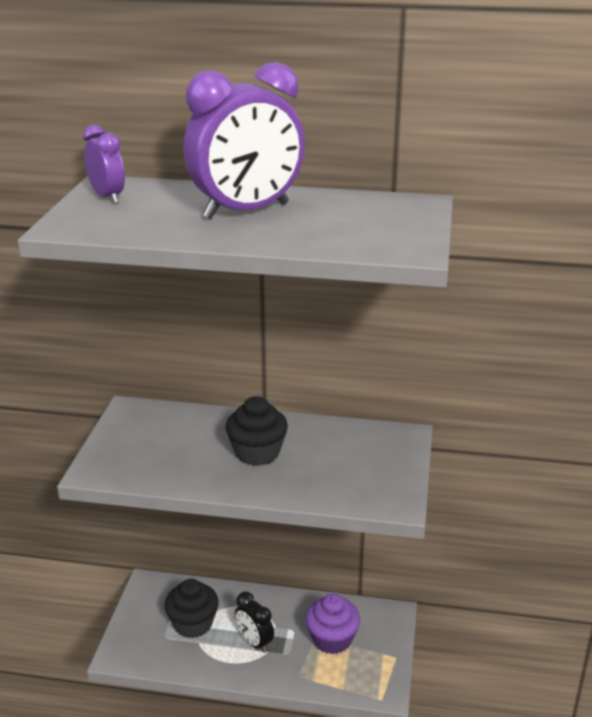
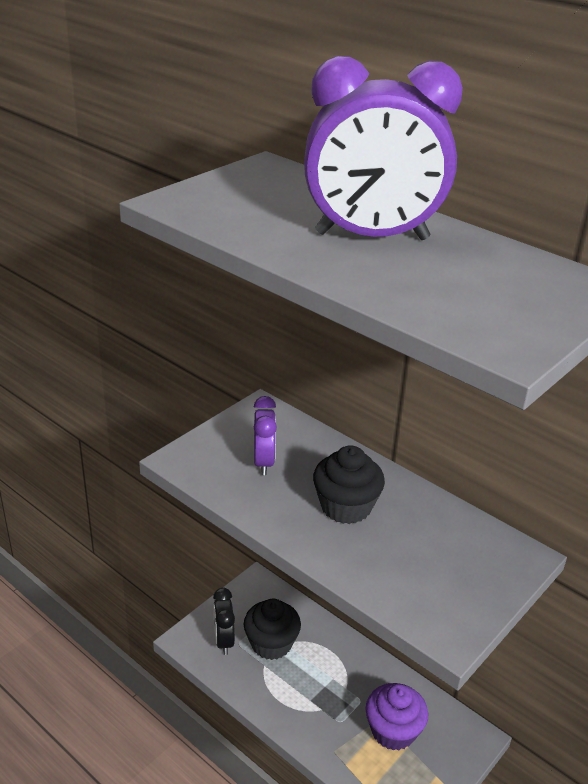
camera: 30 degrees right, 5 degrees up
(107, 197) = (251, 181): purple clock -> purple clock (263, 462)
(254, 642) = (315, 693): black clock -> black clock (224, 640)

